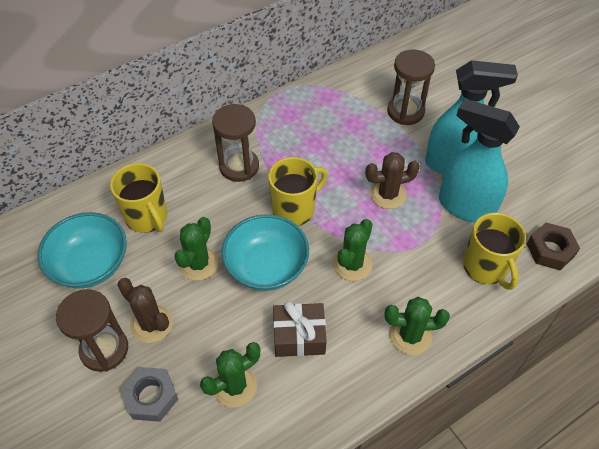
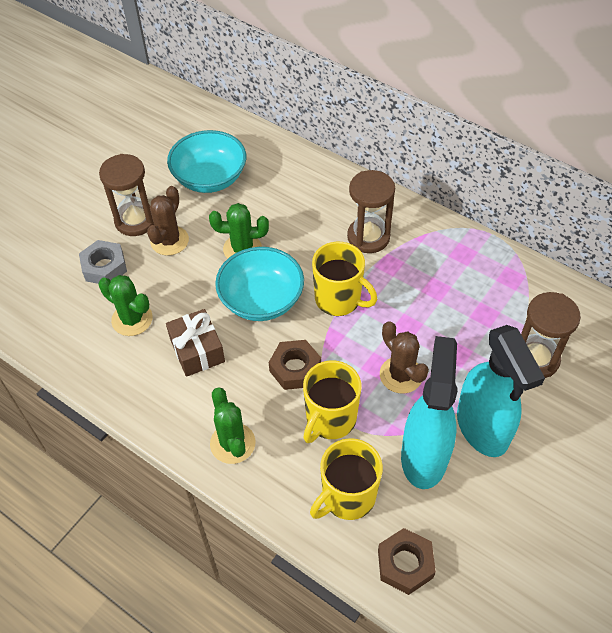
camera: 70 degrees right, 0 degrees up
(147, 217) = (274, 194): yellow mug -> yellow mug (330, 419)
(352, 264) = (295, 368): green cactus -> brown nut

